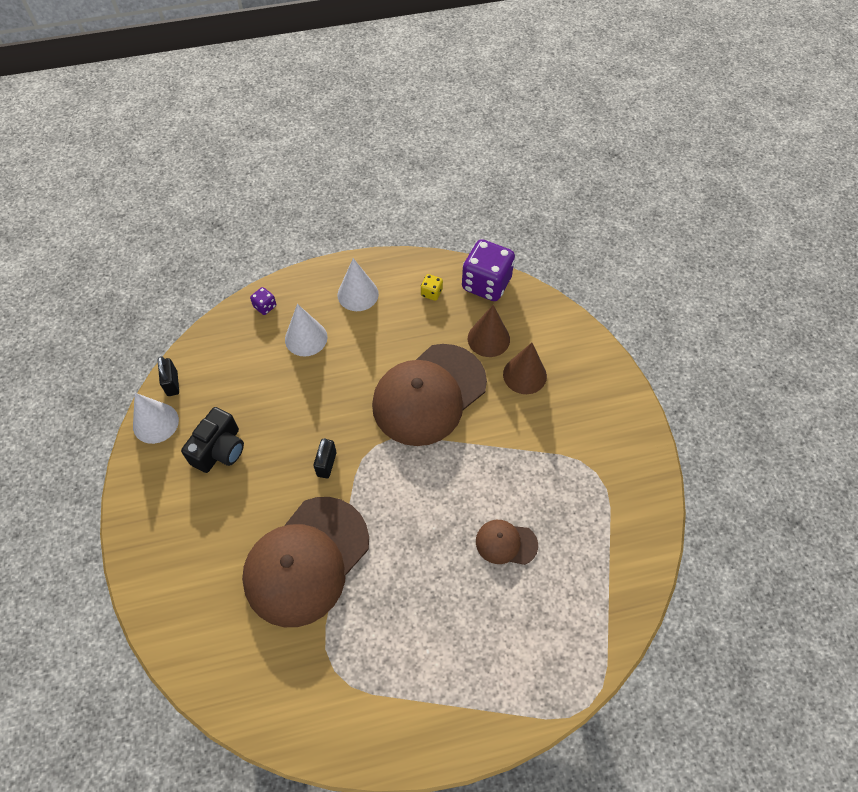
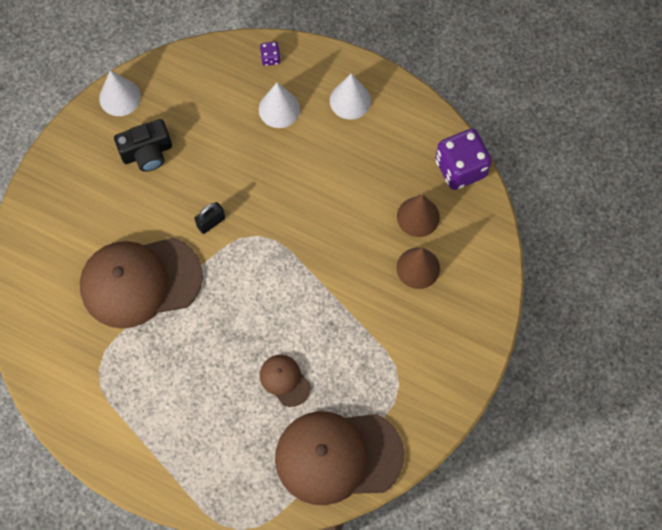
camera: 40 degrees right, 10 degrees up
(172, 383) = (154, 74): black padlock -> none
(429, 394) = (330, 226): brown cap -> brown cap (338, 456)
(431, 293) = (409, 143): yellow dice -> none

